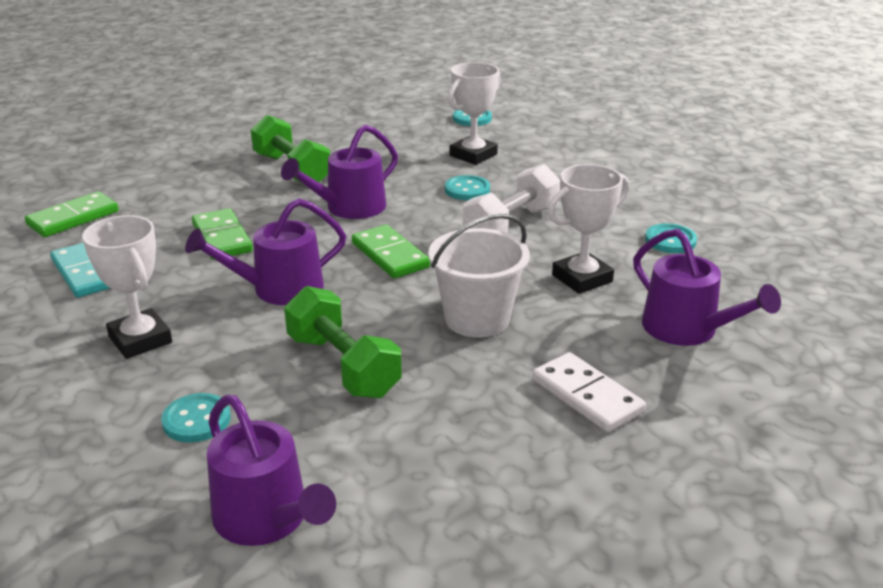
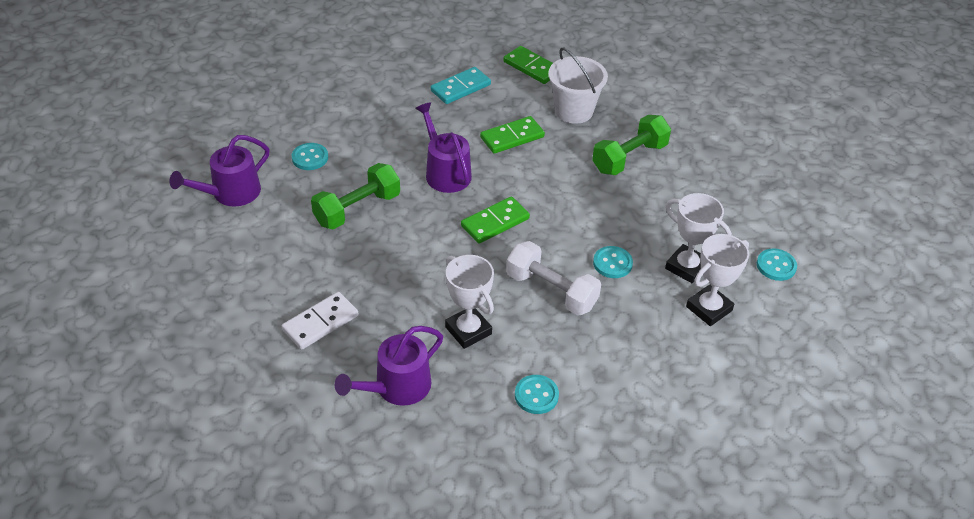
camera: 85 degrees right, 15 degrees up
(140, 340) = (386, 124): white trophy -> white trophy (709, 308)
(350, 208) = (567, 196): purple watering can -> none
(477, 319) = (410, 270): white bucket -> white bucket (573, 111)

